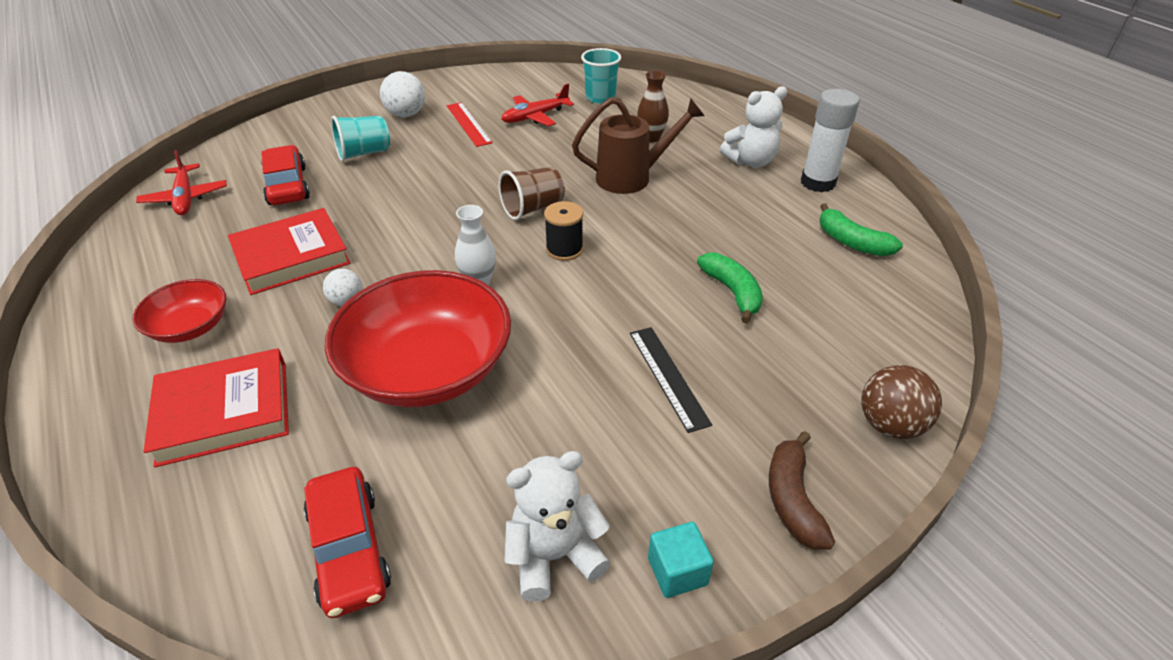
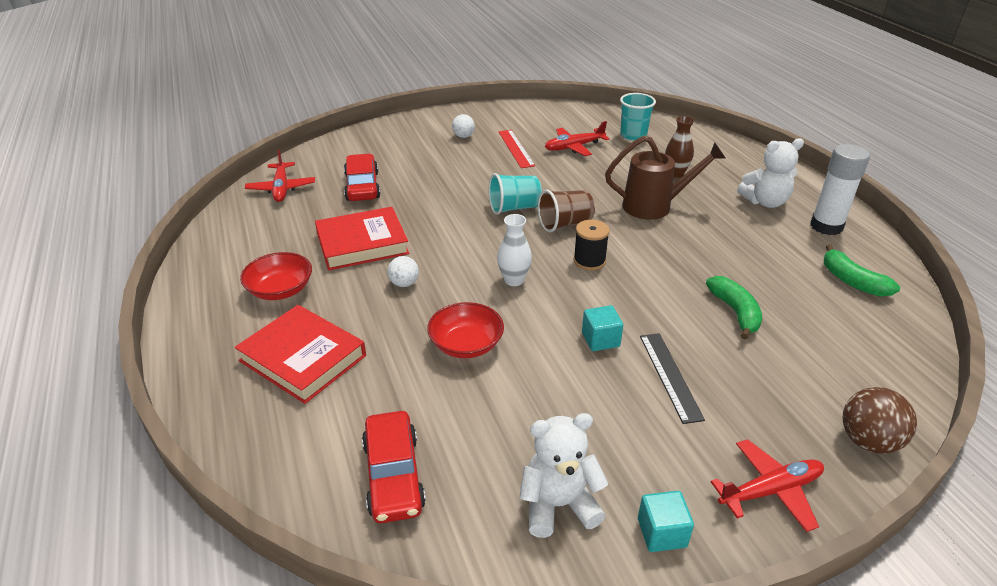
camera: 10 degrees right, 5 degrees down
(224, 412) = (303, 358): red book -> red book turned 45 degrees clockwise
(364, 153) = (426, 165): turquoise cup -> turquoise cup (514, 208)
(406, 114) = (463, 136): white ball -> white ball, size x0.62
(428, 368) = (466, 344): red bowl -> red bowl, size x0.52
(585, 343) = (600, 339): none -> turquoise cube
(792, 499) = (770, 490): brown banana -> red plane

